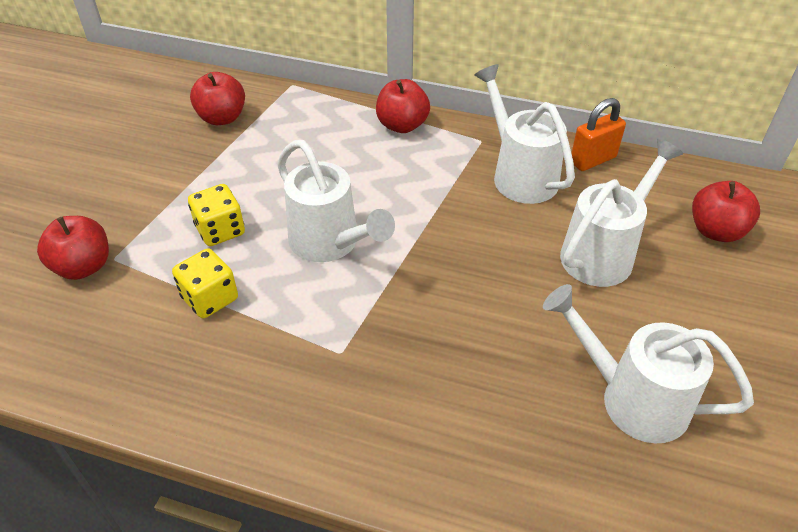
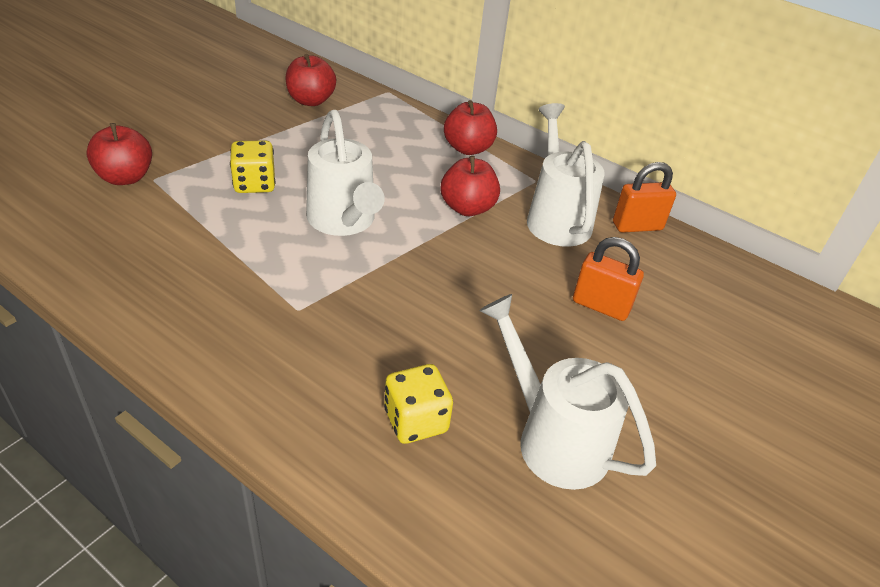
camera: 15 degrees right, 5 degrees down
(210, 298) = (212, 232): yellow dice -> yellow dice (415, 421)
(603, 252) = (600, 306): white watering can -> orange padlock
(716, 231) = (731, 322): red apple -> red apple (467, 208)

